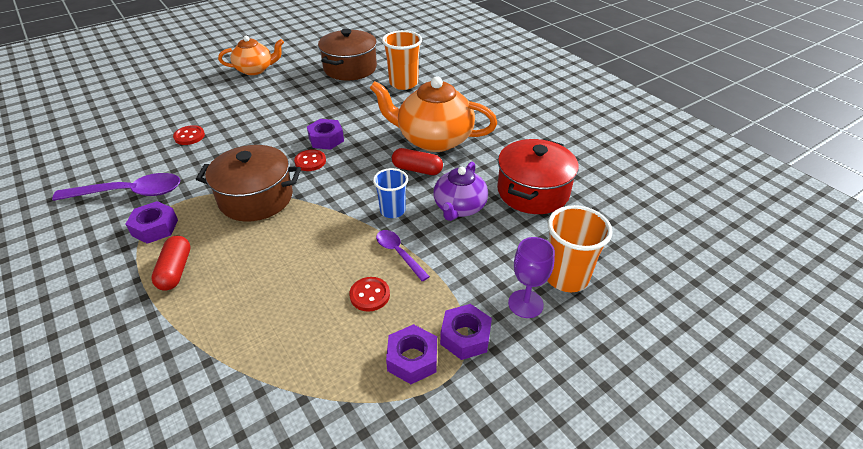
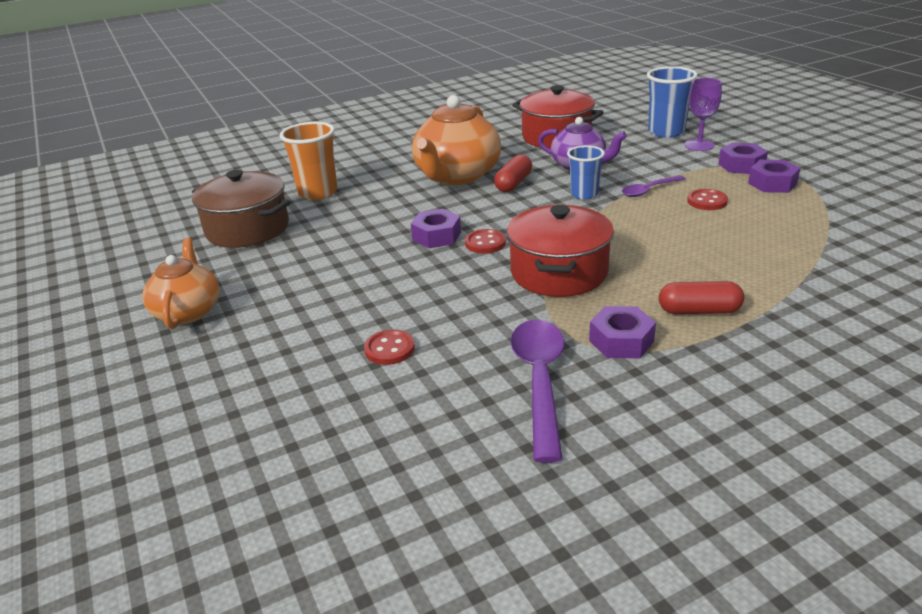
camera: 80 degrees left, 10 degrees down
(256, 198) = (559, 272): brown pot -> red pot
(566, 277) = (666, 131): orange cup -> blue cup

